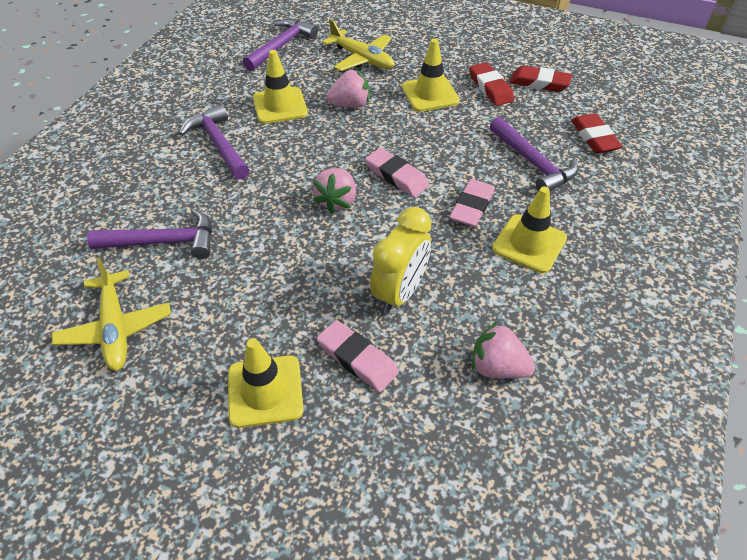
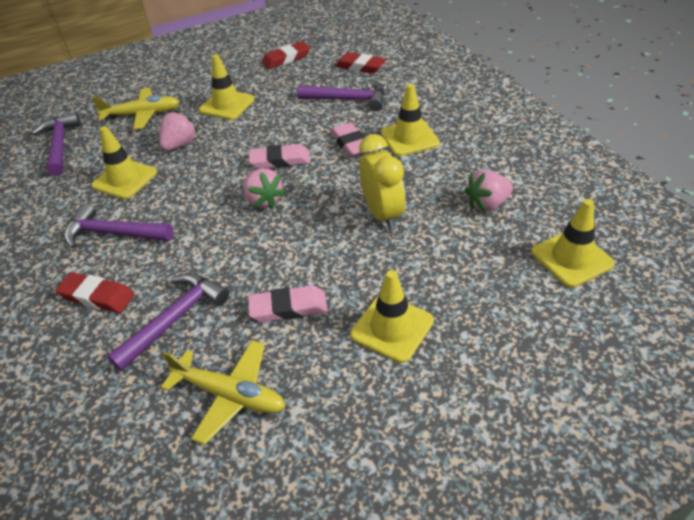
camera: 45 degrees left, 5 degrees down
(357, 359) = (414, 264): pink eraser -> pink eraser (288, 308)
(489, 492) = (571, 258): none -> yellow traffic cone
(490, 88) = (260, 78): red eraser -> red eraser (97, 296)

